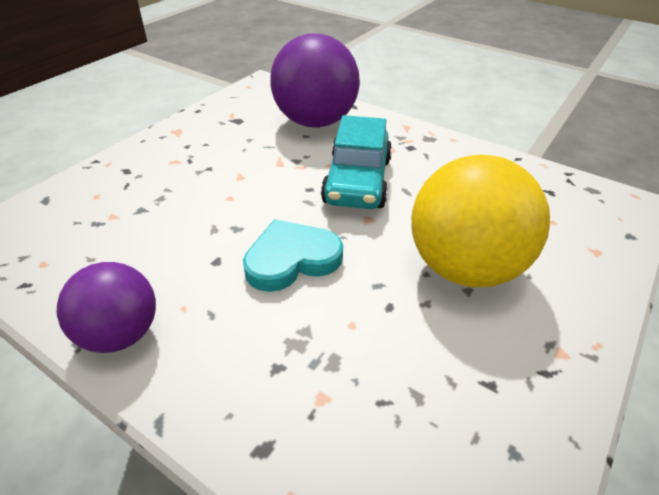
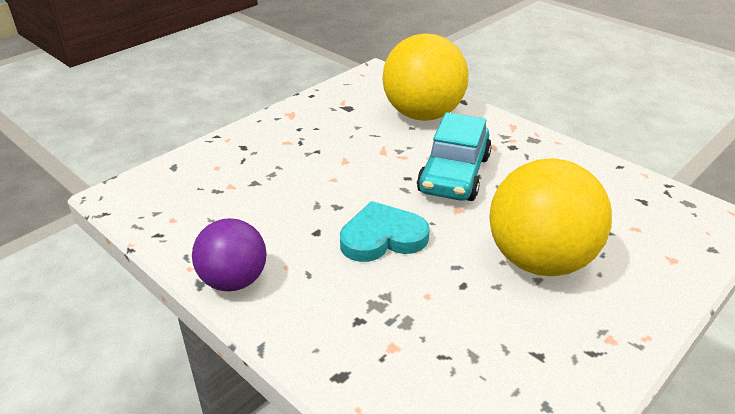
camera: 10 degrees right, 5 degrees down
(315, 122) = (422, 115): purple ball -> yellow ball

